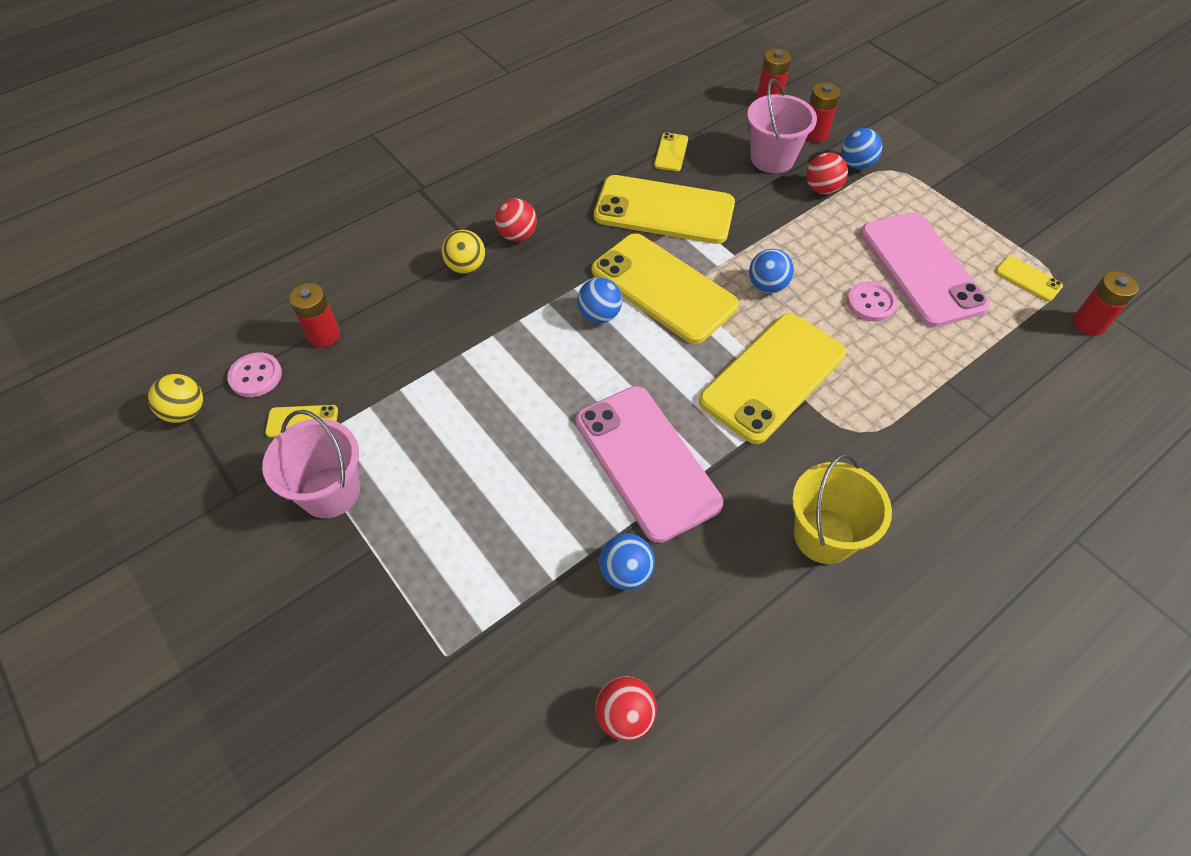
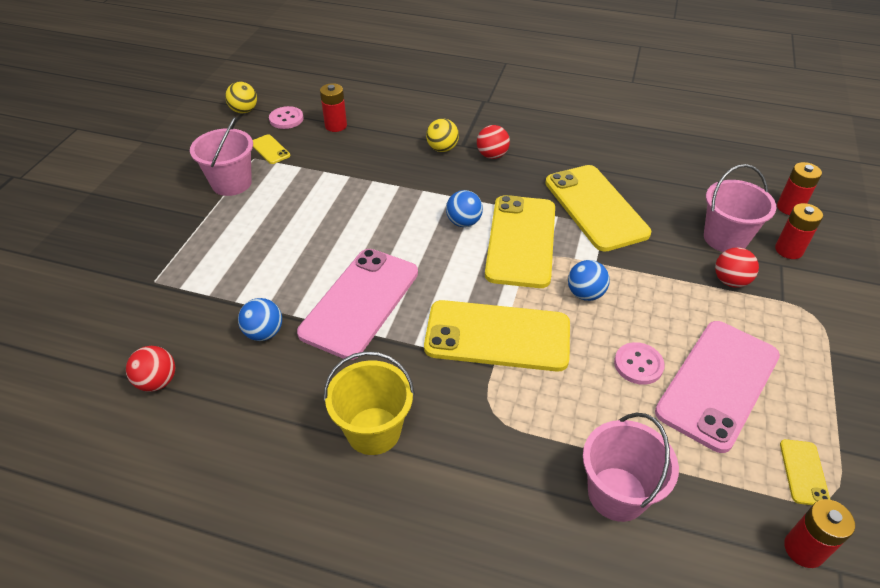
camera: 55 degrees right, 10 degrees down
(671, 152) = (658, 184): yellow phone -> none
(856, 164) = (788, 290): blue ball -> none
(989, 398) = (617, 494): none -> pink bucket

